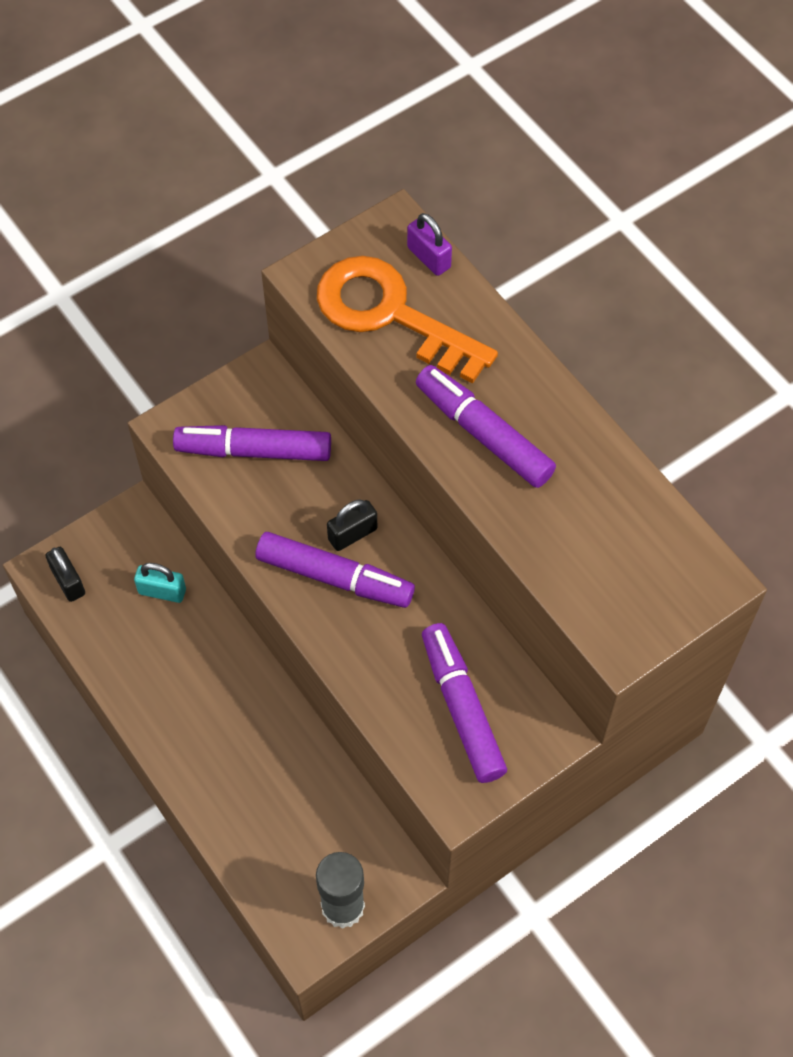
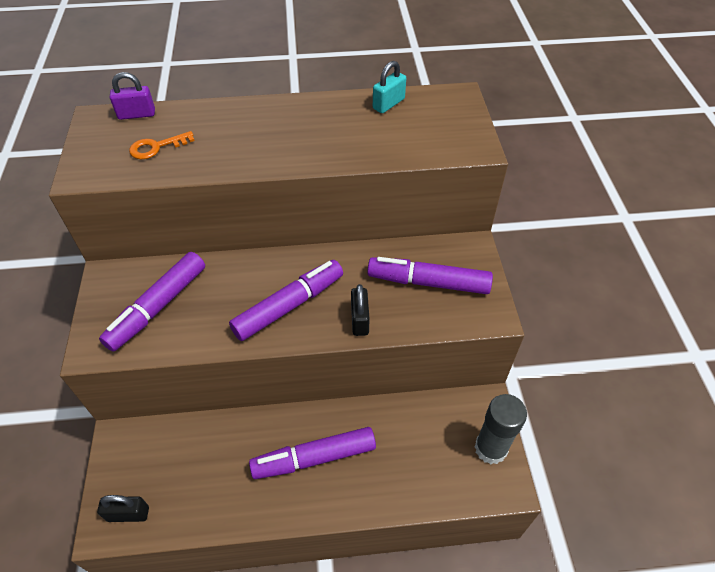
camera: 60 degrees left, 10 degrees down
(162, 591) = (189, 449): turquoise padlock -> turquoise padlock (388, 104)
(352, 534) = (266, 282): black padlock -> black padlock (359, 320)
(390, 315) = (156, 147): orange key -> orange key, size x0.42
(484, 434) = (284, 143): purple marker -> purple marker (314, 458)

